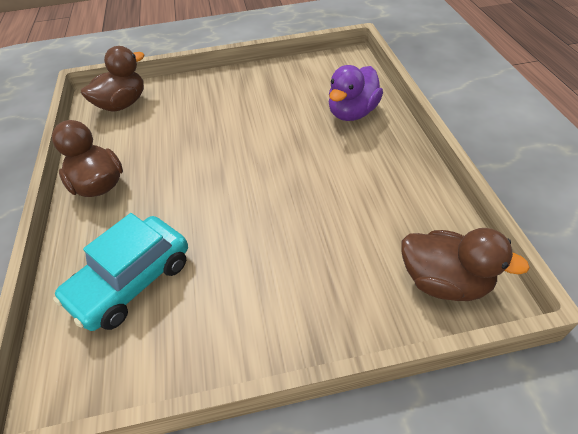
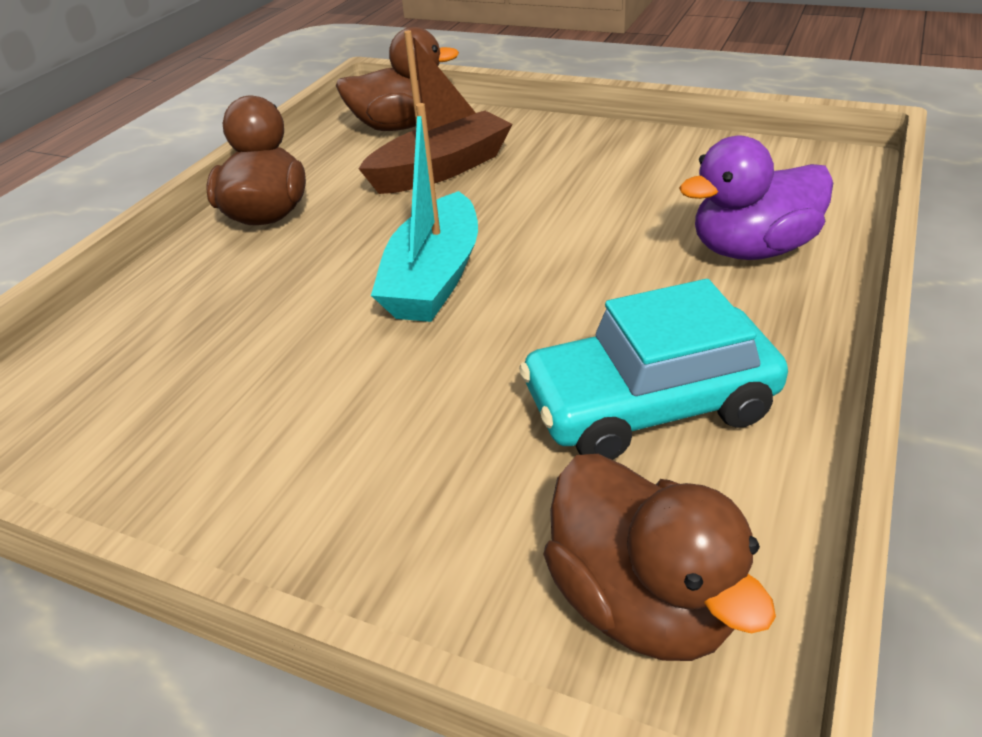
camera: 35 degrees right, 10 degrees down
(131, 281) = (180, 348): turquoise car -> turquoise car (649, 405)
(172, 122) = (441, 169): none -> brown boat
(229, 183) = (434, 278): none -> turquoise boat

